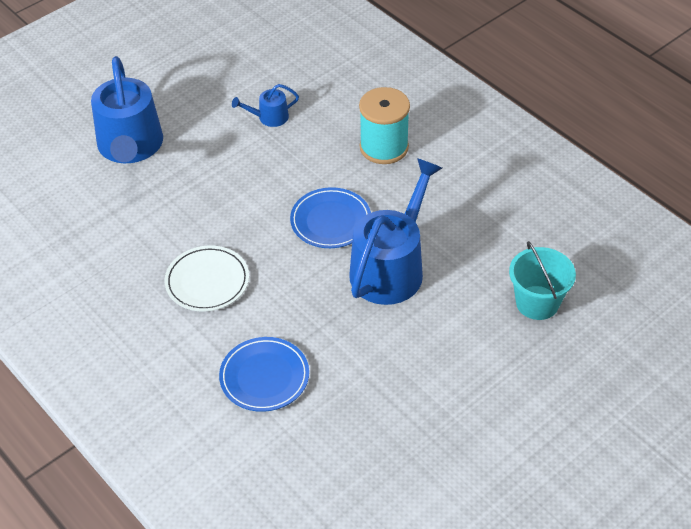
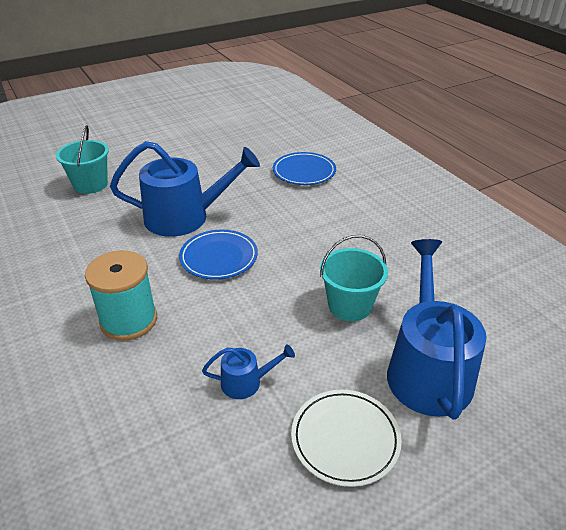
camera: 170 degrees left, 10 degrees down
(193, 189) = (349, 306): none -> turquoise bucket
(207, 281) = (340, 228): white plate -> white plate (345, 439)
(391, 268) = (184, 217): blue watering can -> blue watering can turned 135 degrees counterclockwise

